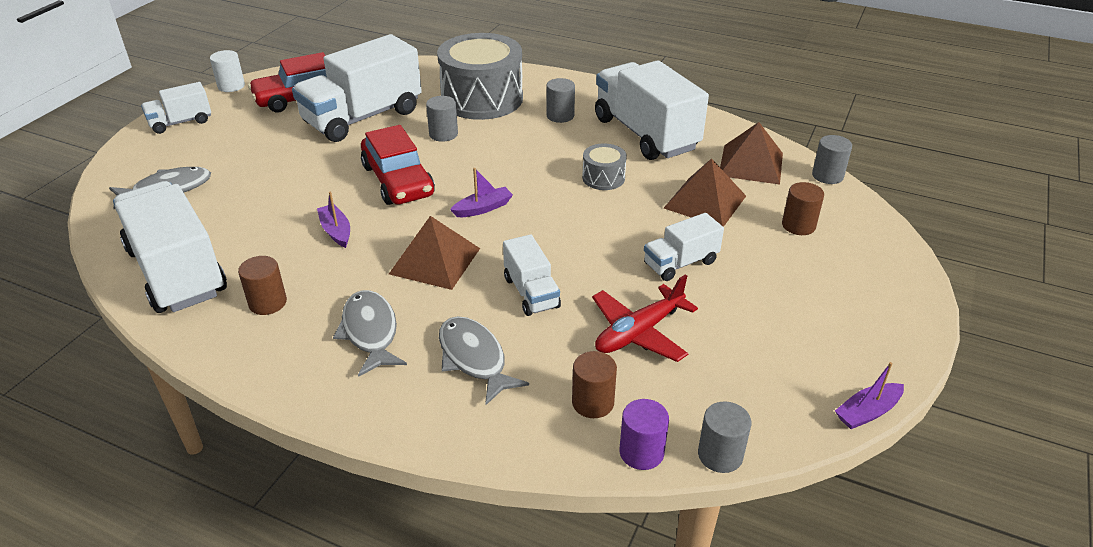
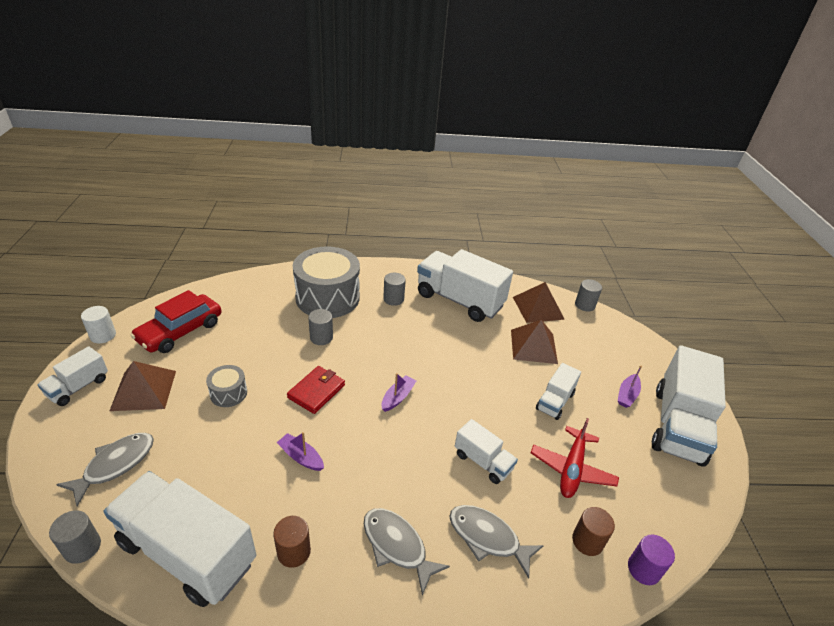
camera: 30 degrees left, 0 degrees up
(363, 117) = (245, 338): white truck -> white truck (678, 425)
(398, 180) = (316, 391): red car -> red wallet
(435, 261) = (397, 458): brown pyramid -> brown pyramid (144, 390)
(603, 178) = (459, 345): grey drum -> grey drum (228, 393)
(720, 455) = (685, 549): grey cylinder -> grey cylinder (82, 547)
(798, 225) = (597, 348): brown cylinder -> none
(867, 412) = (729, 478): purple boat -> purple boat (627, 395)

